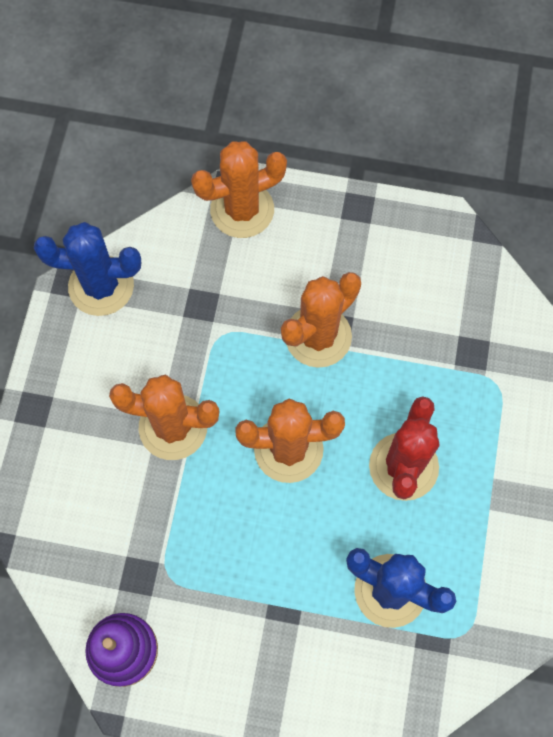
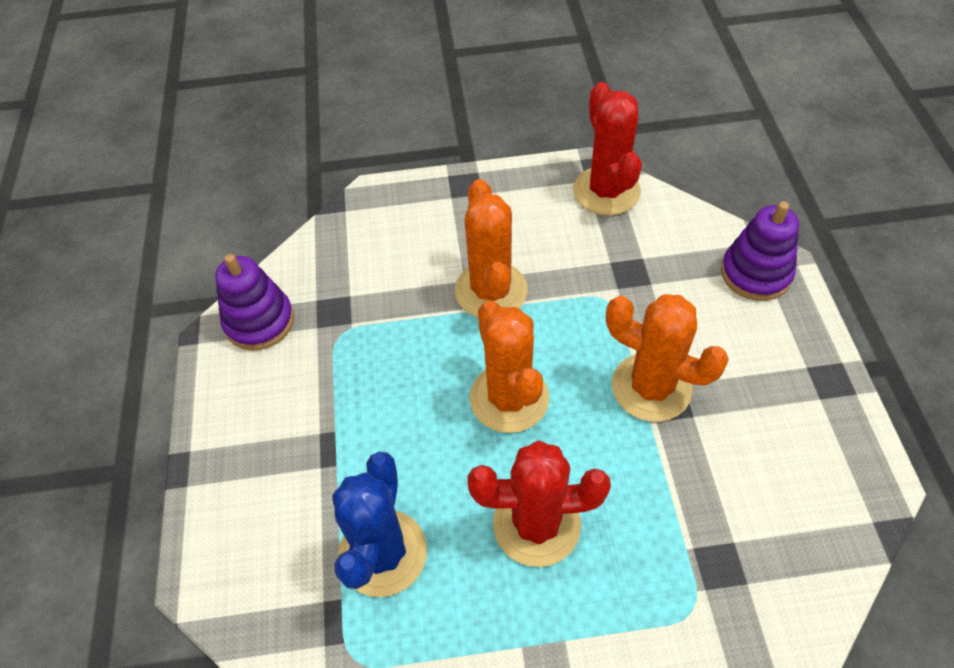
camera: 75 degrees right, 15 degrees down
(101, 286) = (606, 191): blue cactus -> red cactus
(242, 210) = (755, 273): orange cactus -> purple stacking toy

